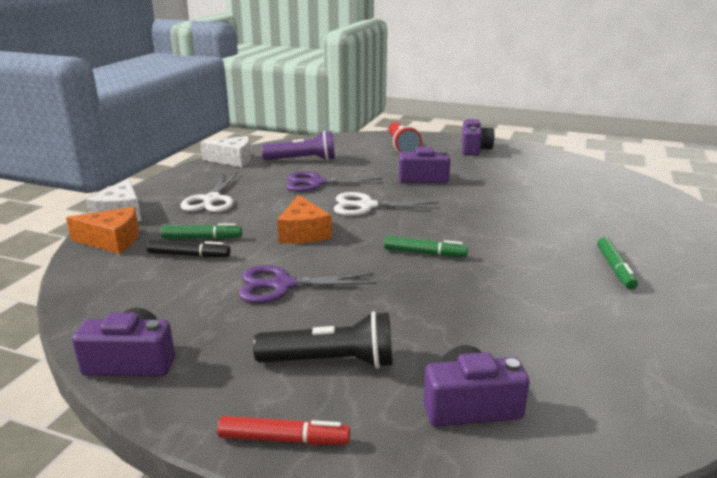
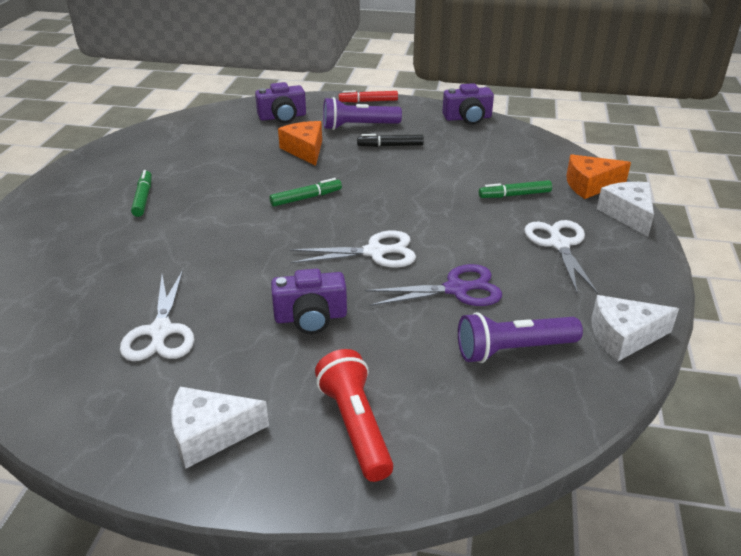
camera: 170 degrees right, 10 degrees up
(189, 255) = (507, 178): black marker -> black marker (390, 146)
(282, 285) = (413, 162): purple scissors -> none
(303, 232) = (426, 209): orange cheese -> orange cheese (305, 150)
(331, 361) = (358, 126): black flashlight -> purple flashlight
(425, 253) = (306, 198): green marker -> green marker turned 150 degrees clockwise
(474, 149) = (210, 434): purple camera -> white cheese
(523, 179) = (160, 332): none -> white scissors

